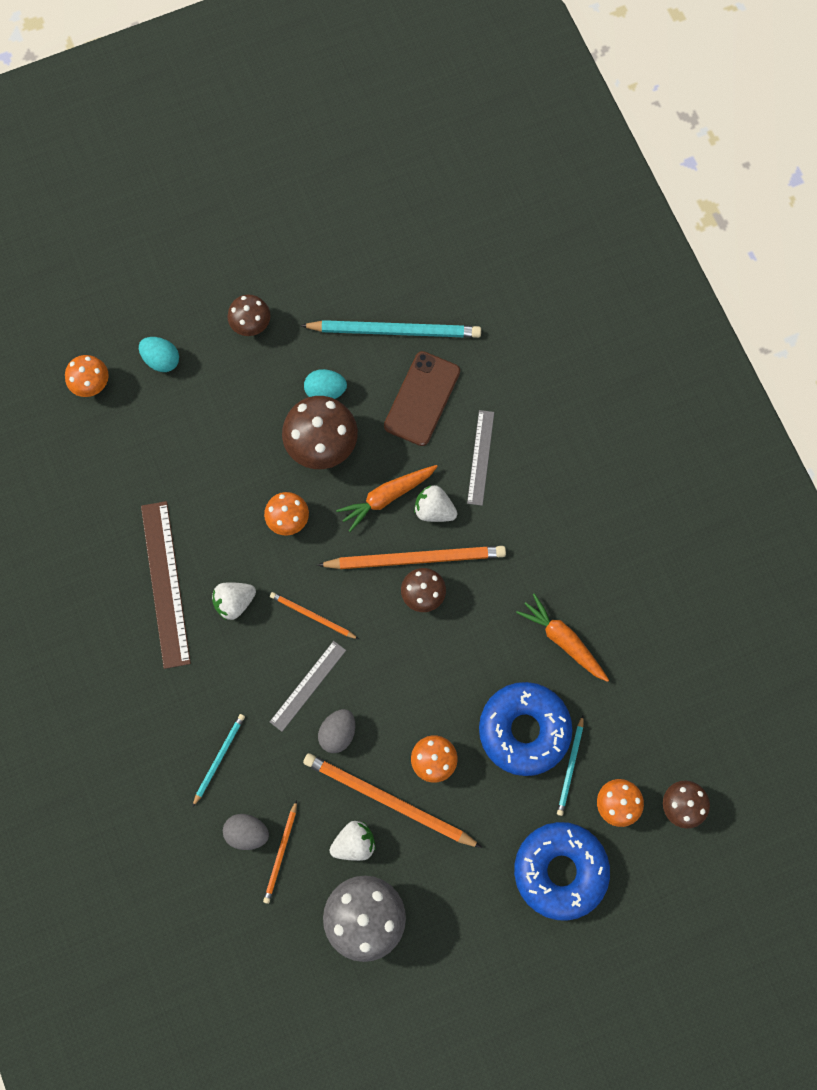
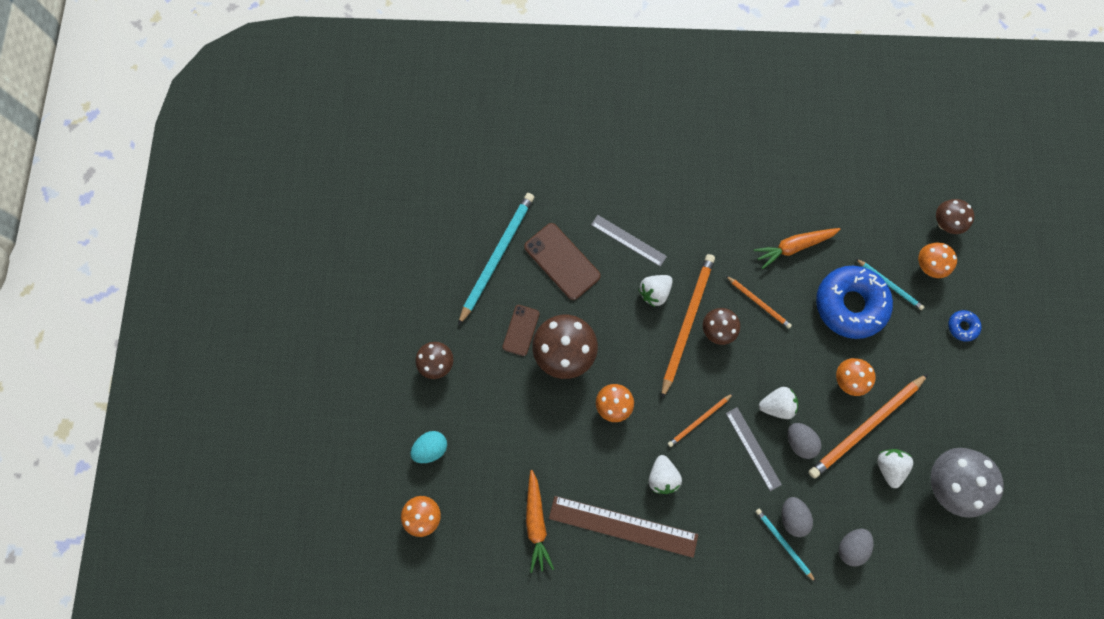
camera: 65 degrees left, 0 degrees up
(251, 756) = (792, 517): none -> grey egg
(281, 853) = (876, 527): orange pencil -> orange pencil (758, 302)
(325, 391) = (521, 330): turquoise egg -> brown phone
(367, 692) = (776, 405): none -> white strawberry
(387, 497) = (628, 322): orange carrot -> orange carrot (536, 522)
(560, 870) = (962, 326): blue donut -> blue donut, size x0.43

